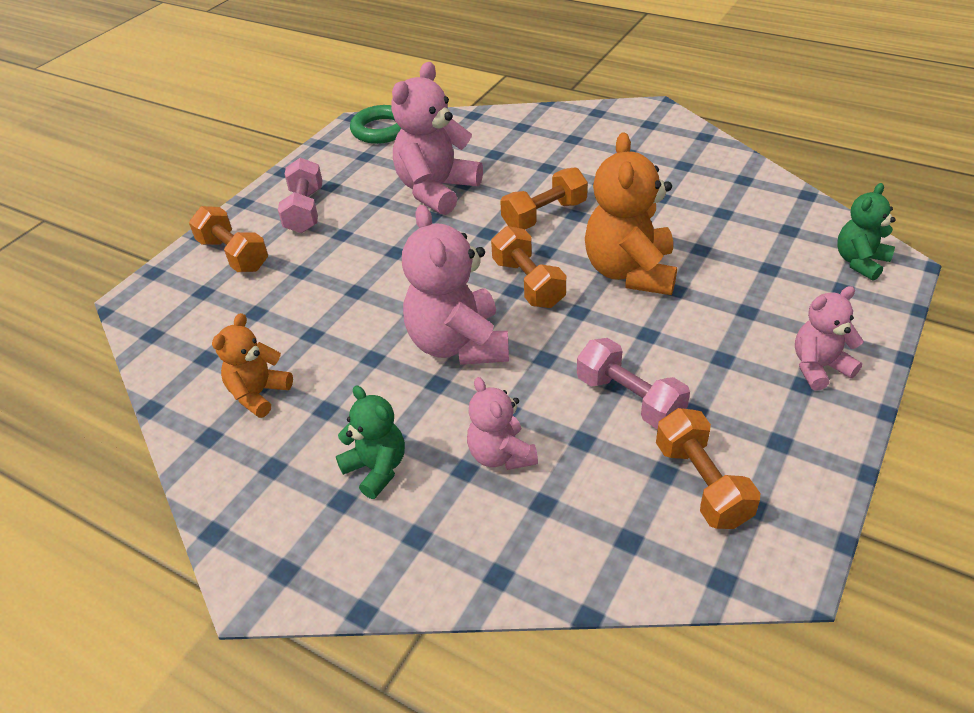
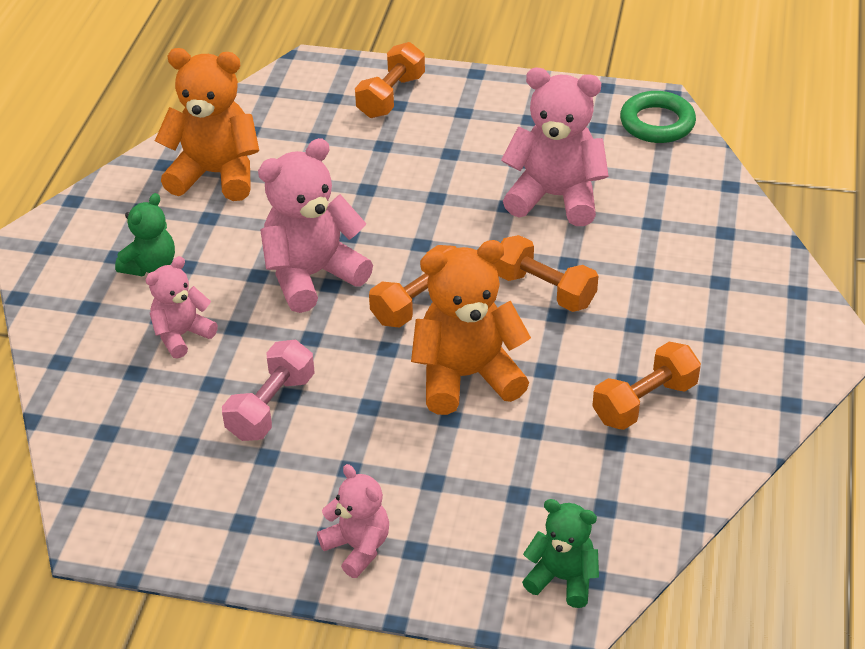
camera: 70 degrees right, 0 degrees up
(258, 394) = (216, 174): orange teddy bear -> orange teddy bear, size x1.74
(305, 211) = (478, 117): pink dumbbell -> none
(701, 483) = (177, 471): orange dumbbell -> orange dumbbell (644, 402)

